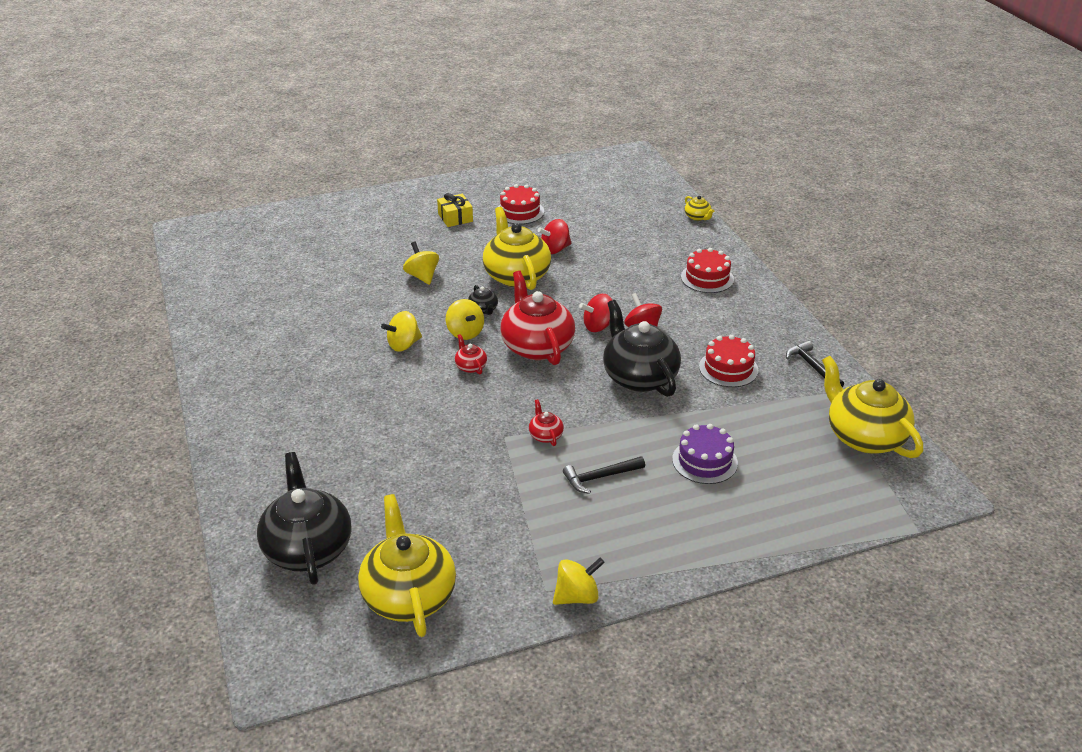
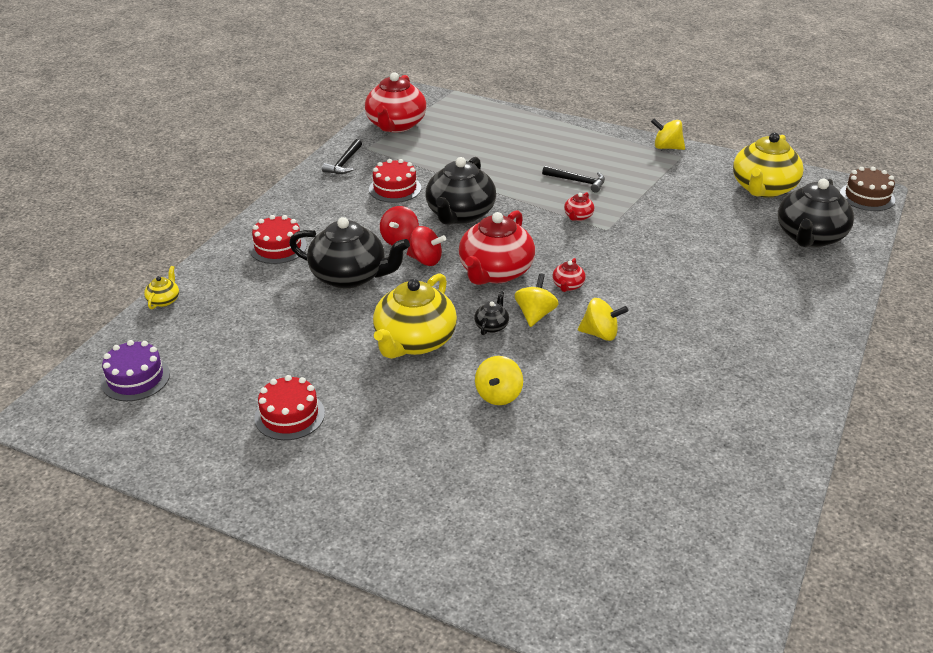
camera: 135 degrees left, 0 degrees up
(278, 664) = (867, 197): none -> brown cake
(455, 218) = (363, 453): yellow gift -> none
(555, 249) = (337, 347): red spinning top -> none
(625, 287) = (350, 276): none -> black teapot
(704, 461) = (503, 158): purple cake -> purple cake (135, 378)
(864, 436) = (395, 125): yellow teapot -> red teapot

